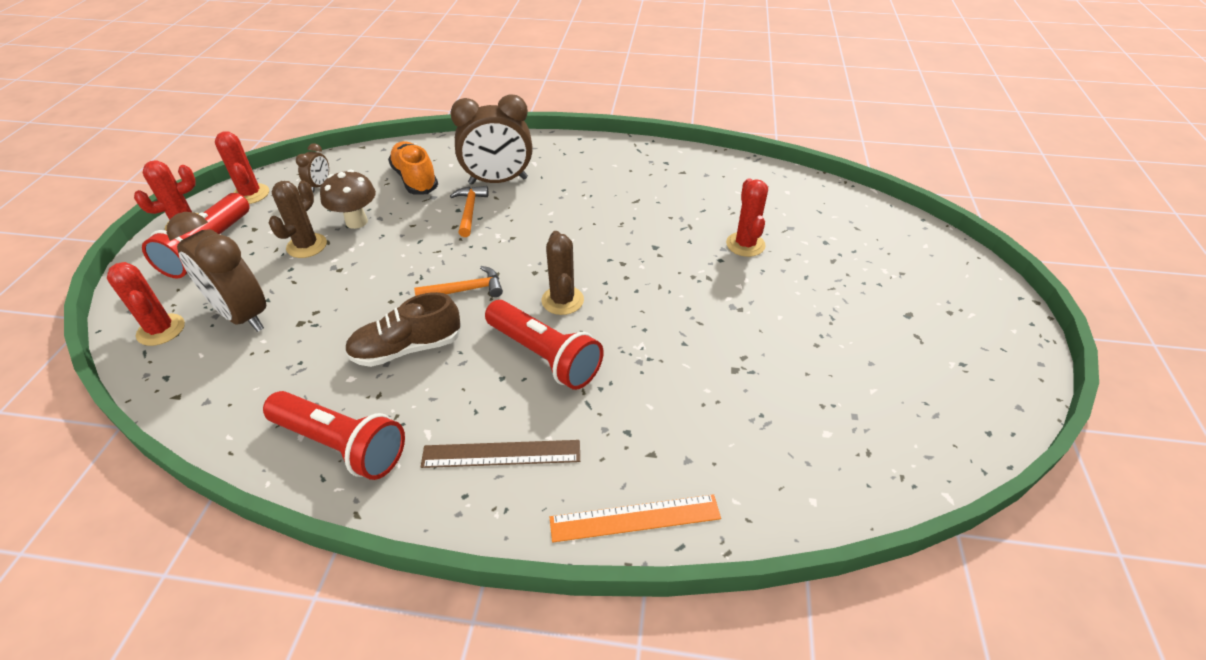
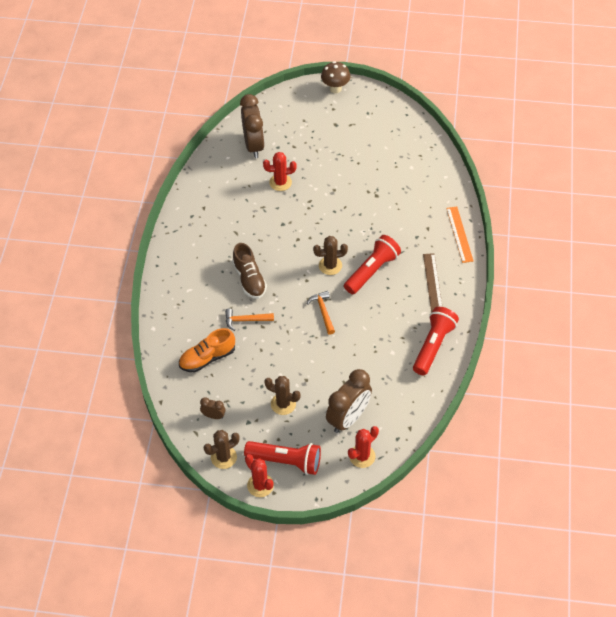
camera: 90 degrees left, 10 degrees up
(251, 194) = (223, 457): red cactus -> brown cactus
(356, 222) = (257, 382): brown mushroom -> brown mushroom (335, 89)
(407, 348) = (370, 331): brown shoe -> brown shoe (249, 279)
(498, 181) = (211, 308): brown clock -> brown clock (253, 145)

